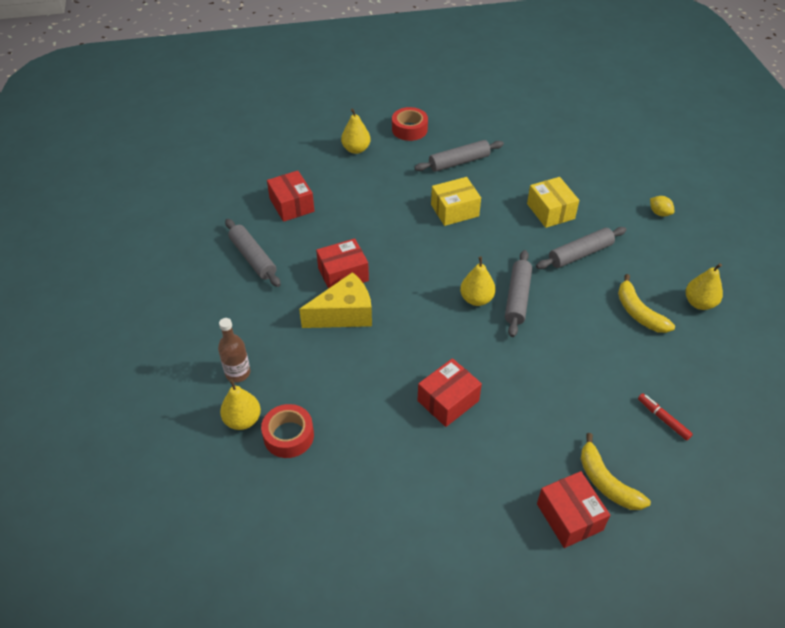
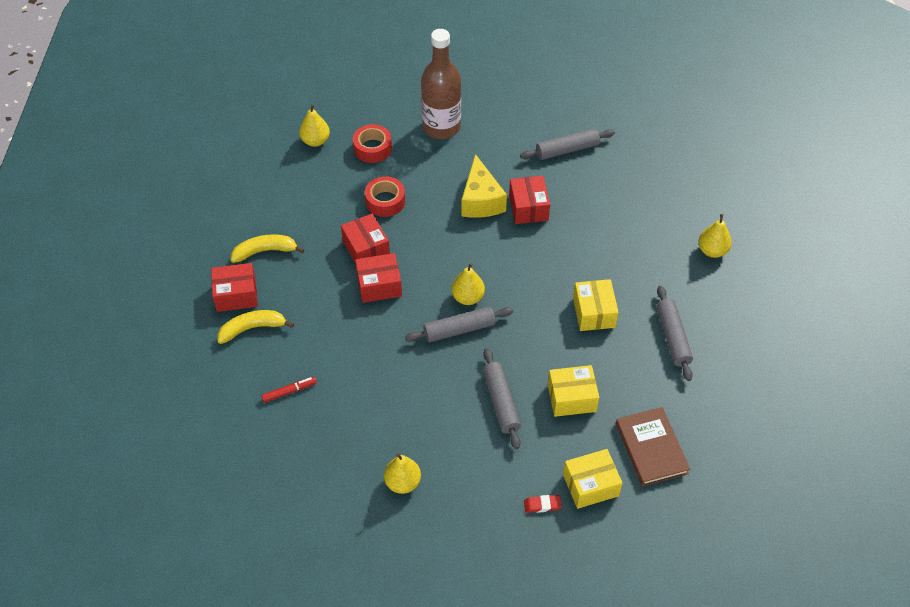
camera: 105 degrees right, 5 degrees up
(238, 373) = (441, 127): brown bottle -> brown bottle, size x1.89
(243, 420) = (396, 125): yellow pear -> yellow pear (315, 141)
(291, 205) = (632, 185): red box -> red box (379, 285)
(409, 129) = (741, 306): red tape -> red tape (385, 201)
(517, 298) = (459, 329): grey rolling pin -> grey rolling pin turned 45 degrees counterclockwise
(571, 162) = (651, 448): none -> brown book
(624, 189) = (590, 485): none -> yellow box
(638, 312) = (409, 422): yellow banana -> yellow banana (265, 251)
(659, 213) = (542, 505): yellow lemon -> red eraser

